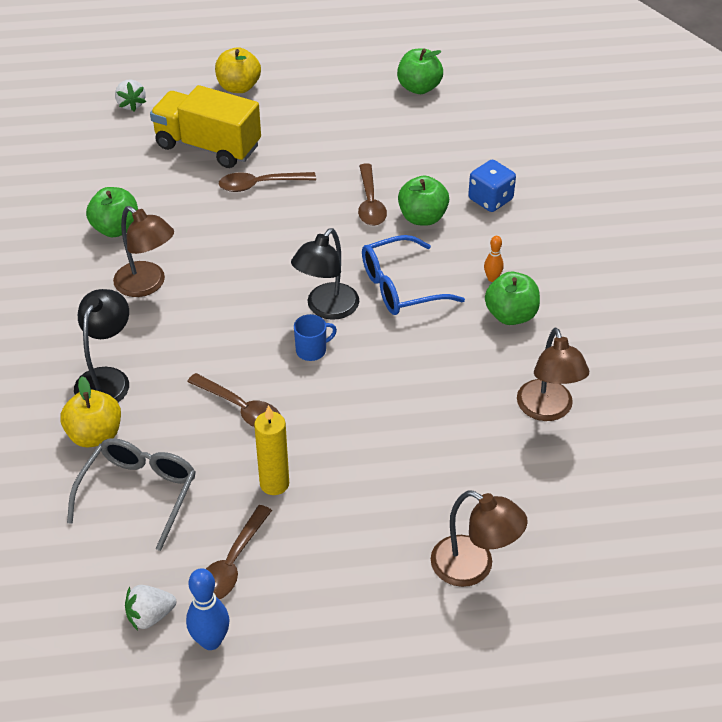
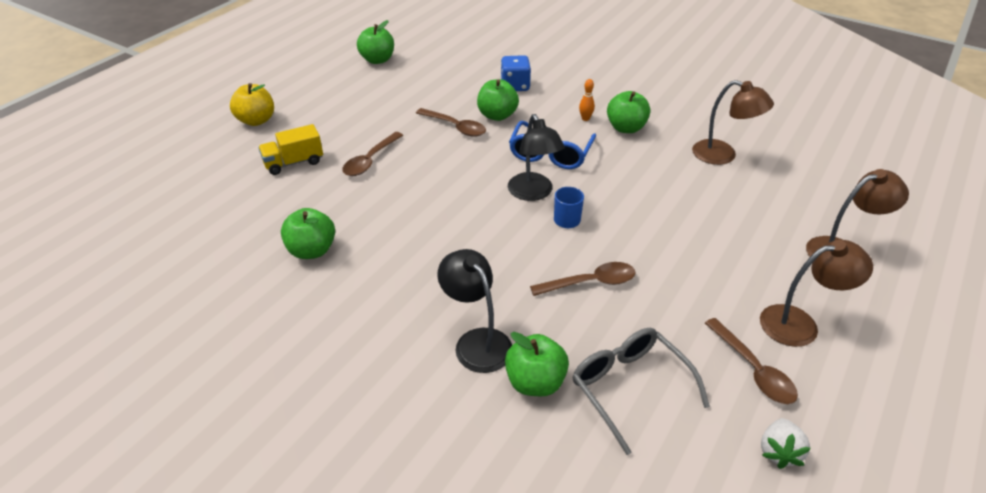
camera: 50 degrees left, 5 degrees down
(95, 435) = (535, 382): yellow apple -> green apple
(131, 104) = (187, 174): white strawberry -> none
(147, 285) = (398, 265): brown lamp -> brown lamp (800, 324)
(208, 146) = (294, 162): yellow truck -> yellow truck, size x0.60
(211, 641) = (831, 425): blue bowling pin -> none
(274, 484) = (686, 304): yellow candle -> none

